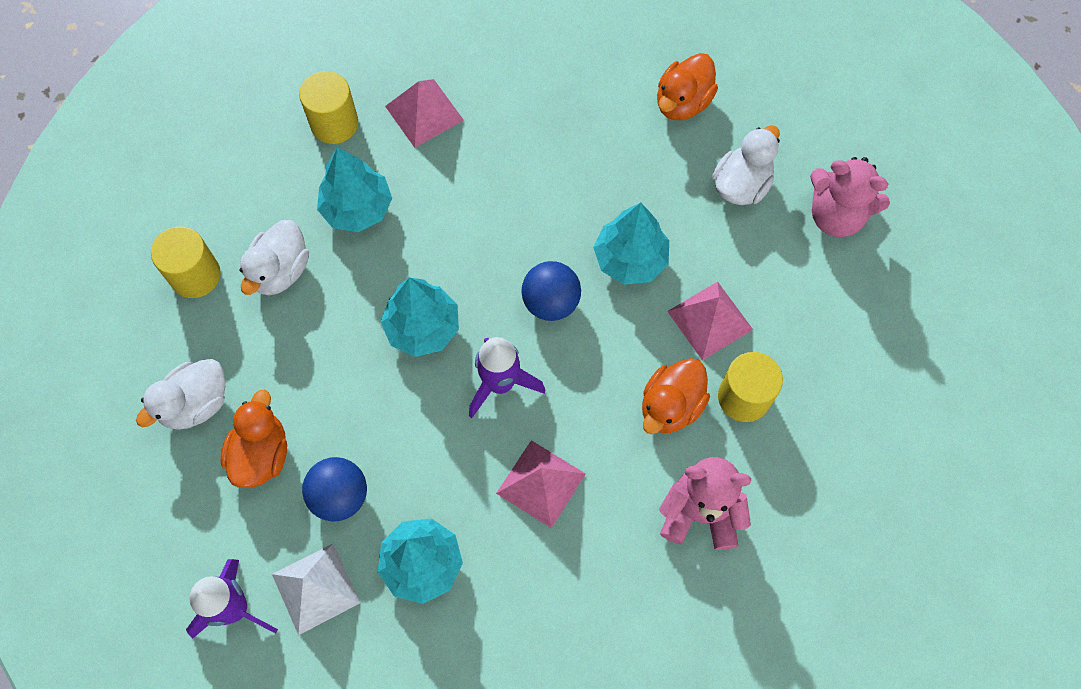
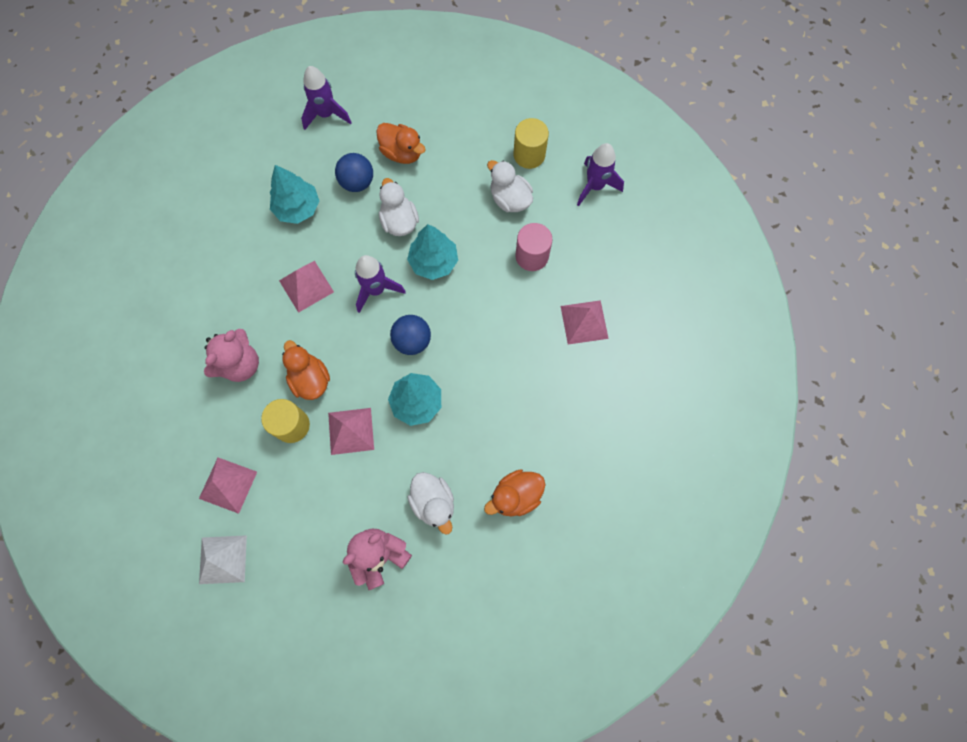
camera: 115 degrees right, 5 degrees up
(196, 404) = (448, 131): white duck -> white duck (399, 221)
(214, 172) = (595, 186): none -> purple rocket
(316, 588) = (315, 154): white pyramid -> white pyramid (223, 559)
(334, 123) = (600, 265): yellow cylinder -> none
(357, 208) = (532, 256): turquoise tree -> pink cylinder
(682, 102) = (515, 496): orange duck -> orange duck turned 90 degrees counterclockwise
(863, 436) = (228, 485): none -> pink pyramid

